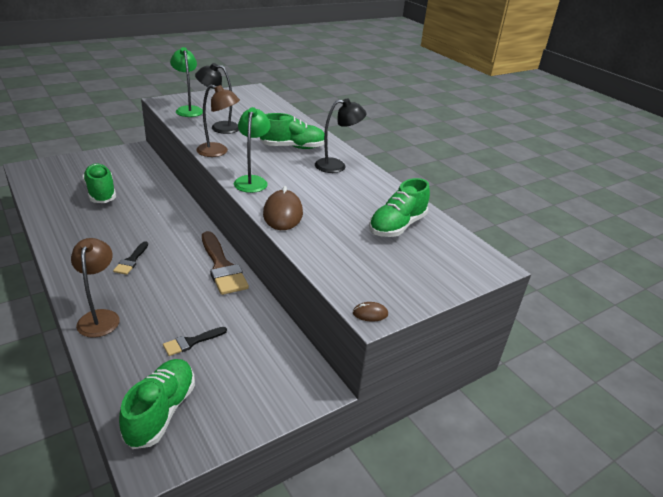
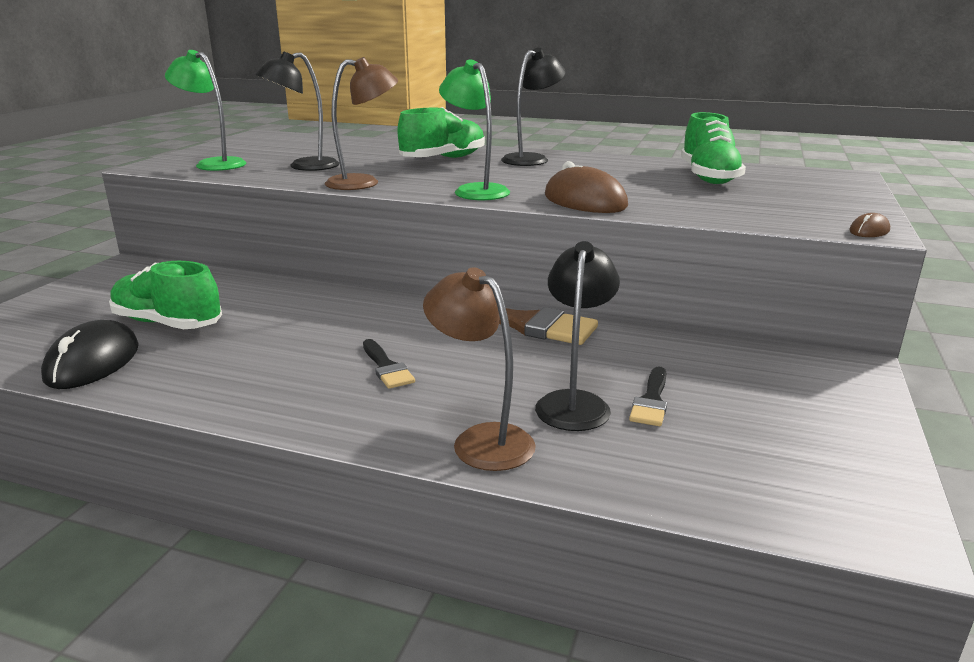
camera: 35 degrees left, 10 degrees down
(52, 201) = (93, 362): none -> black mouse
(161, 412) = (780, 480): green shoe -> none
(162, 322) = (574, 402): none -> black lamp

